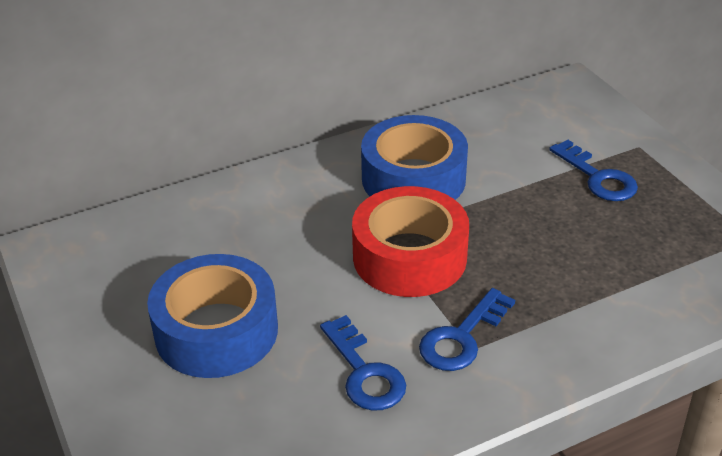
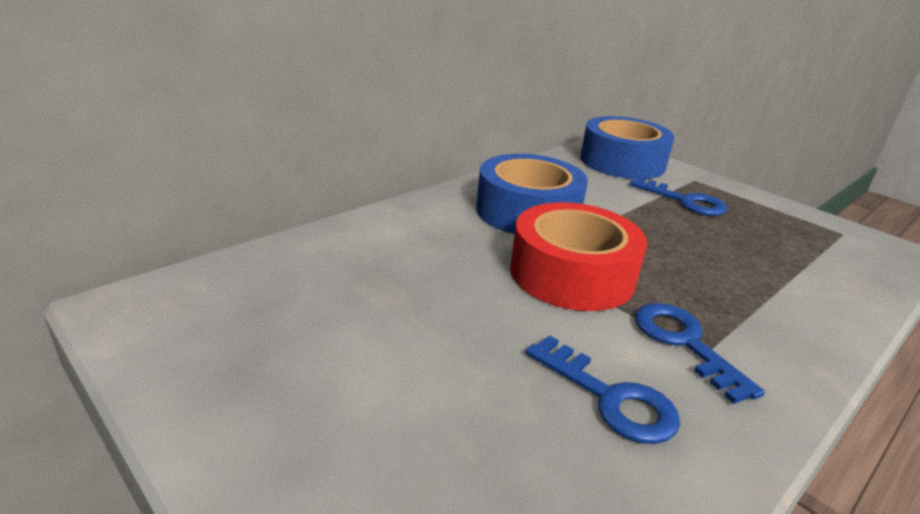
camera: 20 degrees left, 10 degrees down
(216, 331) = (397, 376): blue tape -> blue tape (622, 162)
(462, 337) = (684, 343): blue key -> blue key turned 135 degrees clockwise

